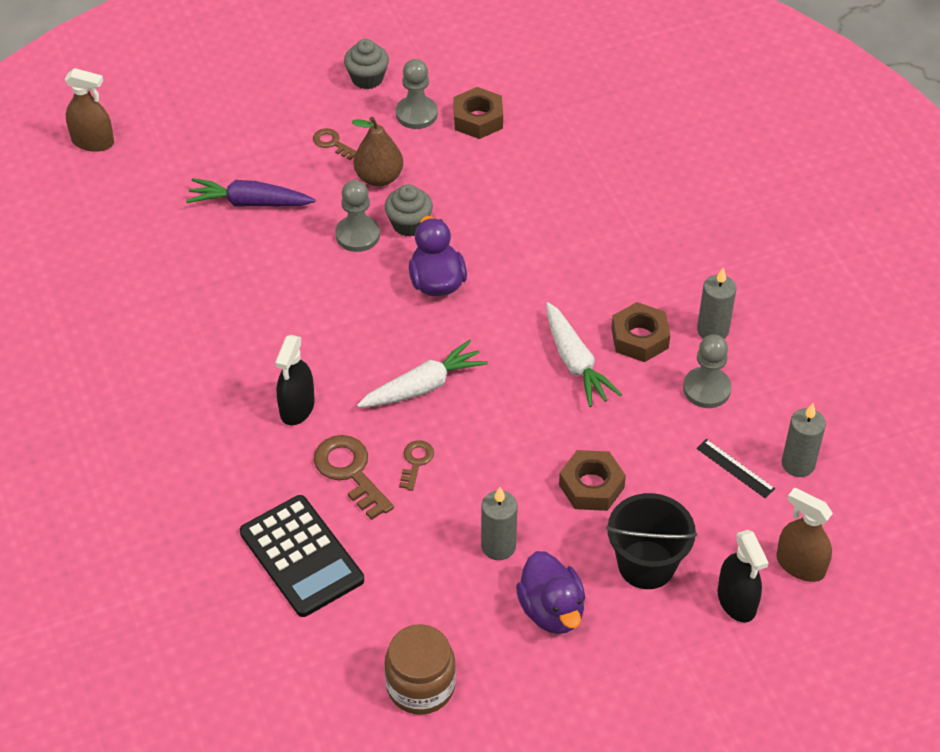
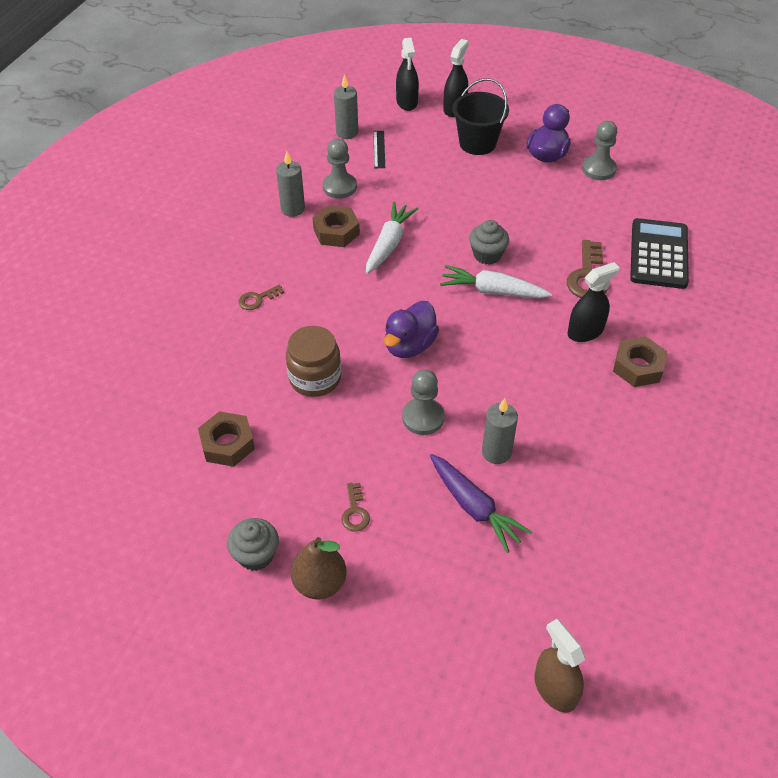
camera: 135 degrees left, 0 degrees up
(379, 177) = (356, 452): brown pear -> brown pear (320, 583)
(409, 224) = (379, 399): grey cupcake -> grey cupcake (487, 255)
(416, 114) = (263, 486): grey pawn -> grey pawn (598, 169)
(416, 462) = (543, 256): brown key -> brown key (257, 299)
(420, 686) = (647, 167): brown jar -> brown jar (315, 378)
(498, 546) = (542, 193): grey candle -> grey candle (496, 452)
(591, 486) = (461, 187): brown nut -> brown nut (638, 367)
(800, 565) = (407, 102): brown spray bottle -> black spray bottle

